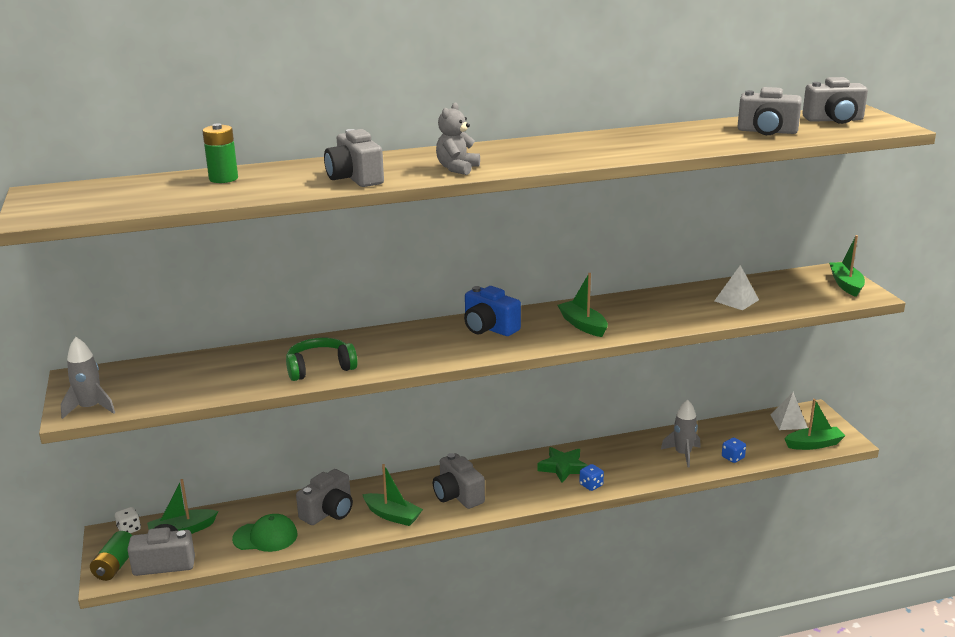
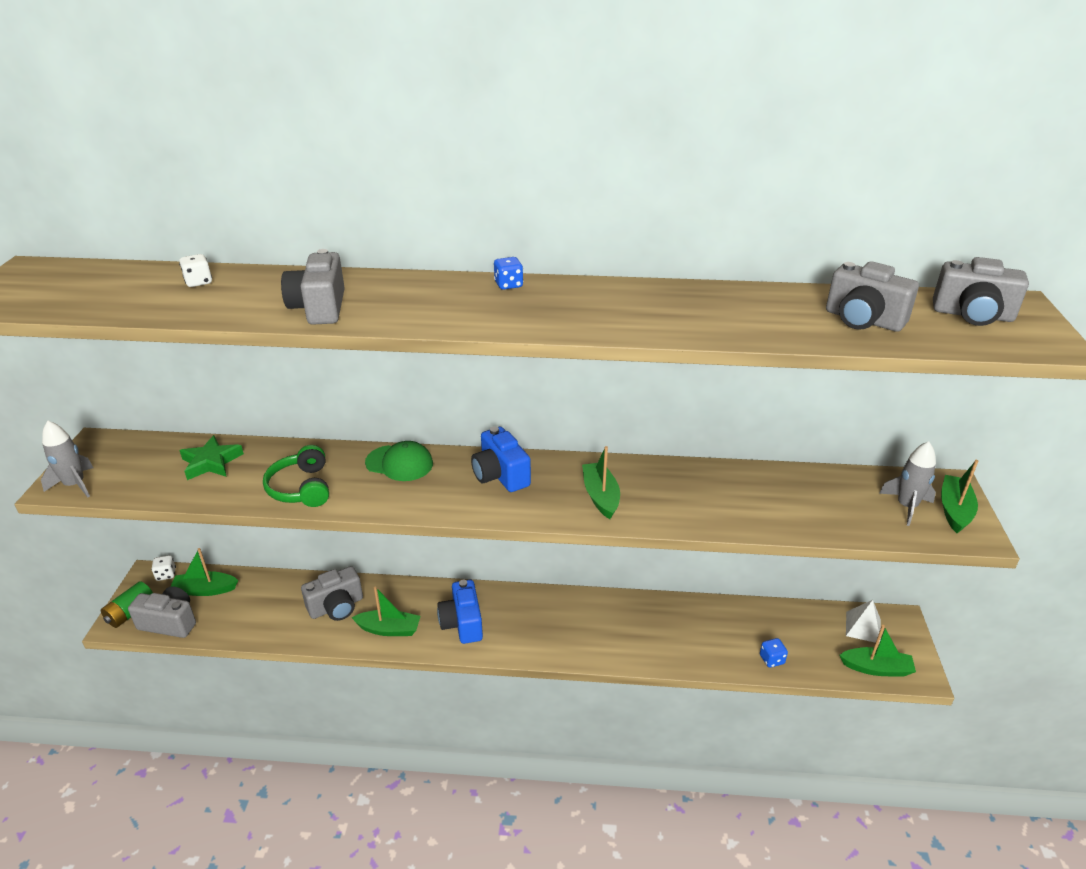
camera: 20 degrees right, 10 degrees up
(223, 178) = (199, 282): green battery -> white dice
(265, 537) = (266, 619): green cap -> green cap (399, 463)
(320, 368) = (302, 488): green headphones -> green headphones turned 105 degrees counterclockwise
(392, 515) = (389, 629): green boat -> green boat turned 45 degrees counterclockwise
(457, 169) = (437, 314): grey teddy bear -> none
(457, 495) = (462, 623): grey camera -> blue camera
(563, 467) = (584, 619): green star -> green star (211, 462)
(591, 485) = (599, 650): blue dice -> blue dice (508, 285)
(683, 454) = (718, 638): grey rocket -> grey rocket (906, 506)
(736, 300) = (800, 502): white pyramid -> none

